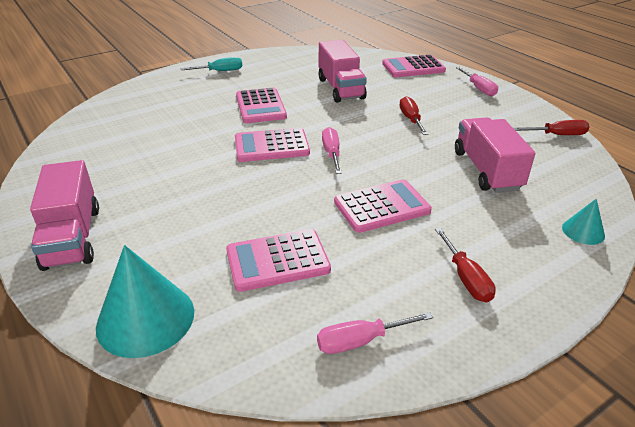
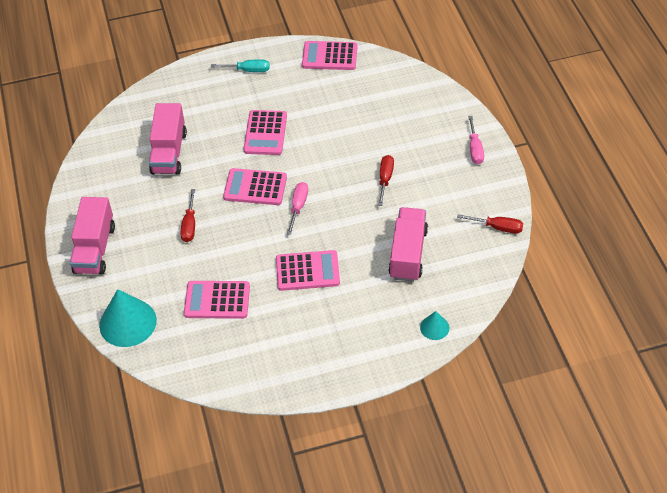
camera: 20 degrees right, 15 degrees up
(340, 88) = (346, 121): pink truck -> pink truck (169, 152)
(361, 341) = (241, 368): pink screwdriver -> none
(413, 67) = (433, 101): pink calculator -> pink calculator (329, 56)
(466, 278) = (328, 343): red screwdriver -> red screwdriver (189, 225)

